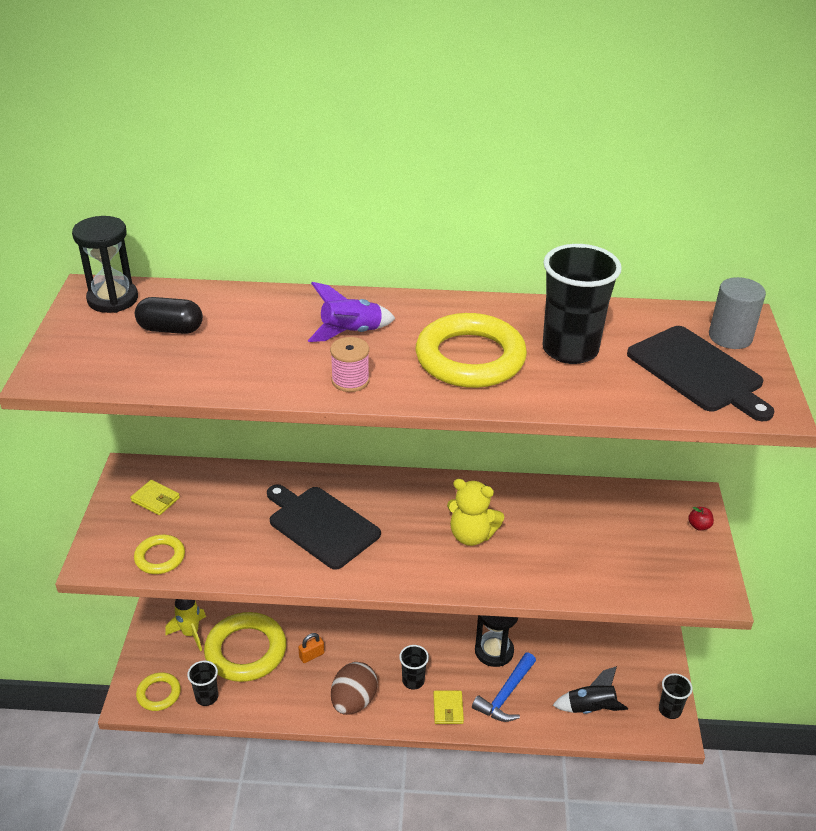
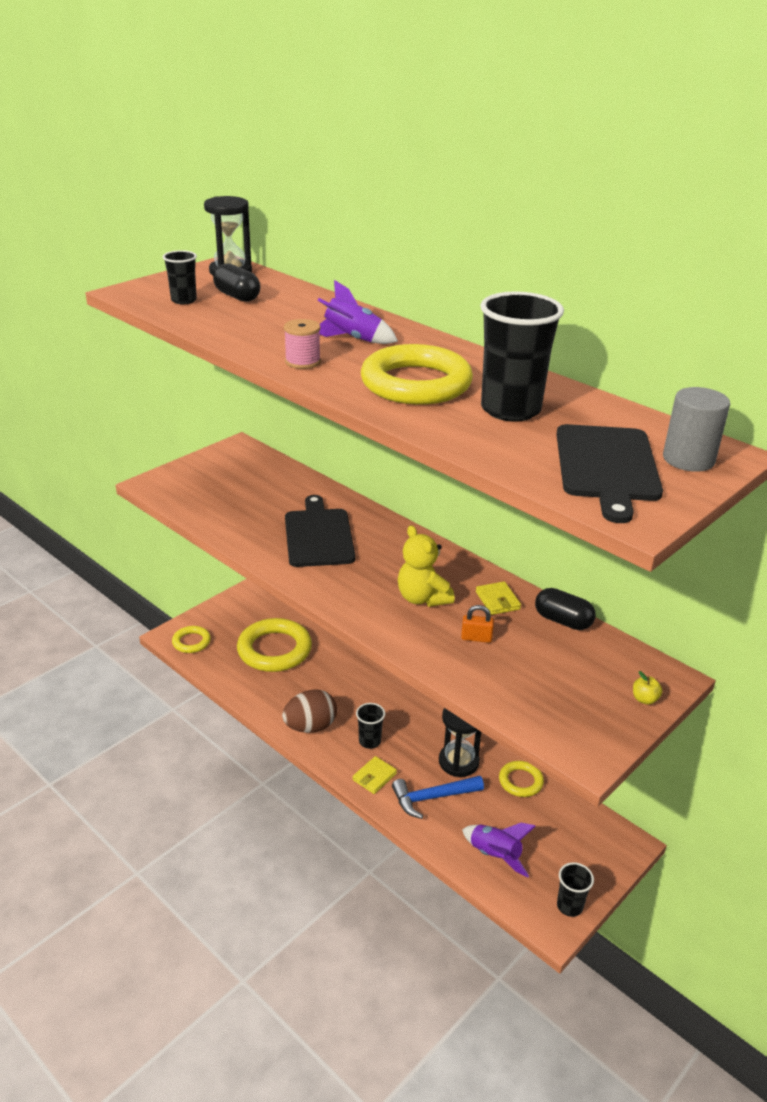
camera: 40 degrees right, 5 degrees down
(155, 499) = (232, 469): yellow wallet -> yellow wallet (497, 600)
(160, 557) = (191, 501): yellow ring -> yellow ring (520, 781)
(190, 633) = (251, 618): yellow rocket -> none
(207, 697) = (217, 662): black cup -> black cup (184, 300)
(311, 655) = (315, 679): orange padlock -> orange padlock (476, 638)
(584, 493) = (563, 621): none -> black capsule
(591, 708) = (495, 855): black rocket -> purple rocket
(699, 526) = (644, 699): red apple -> yellow apple

